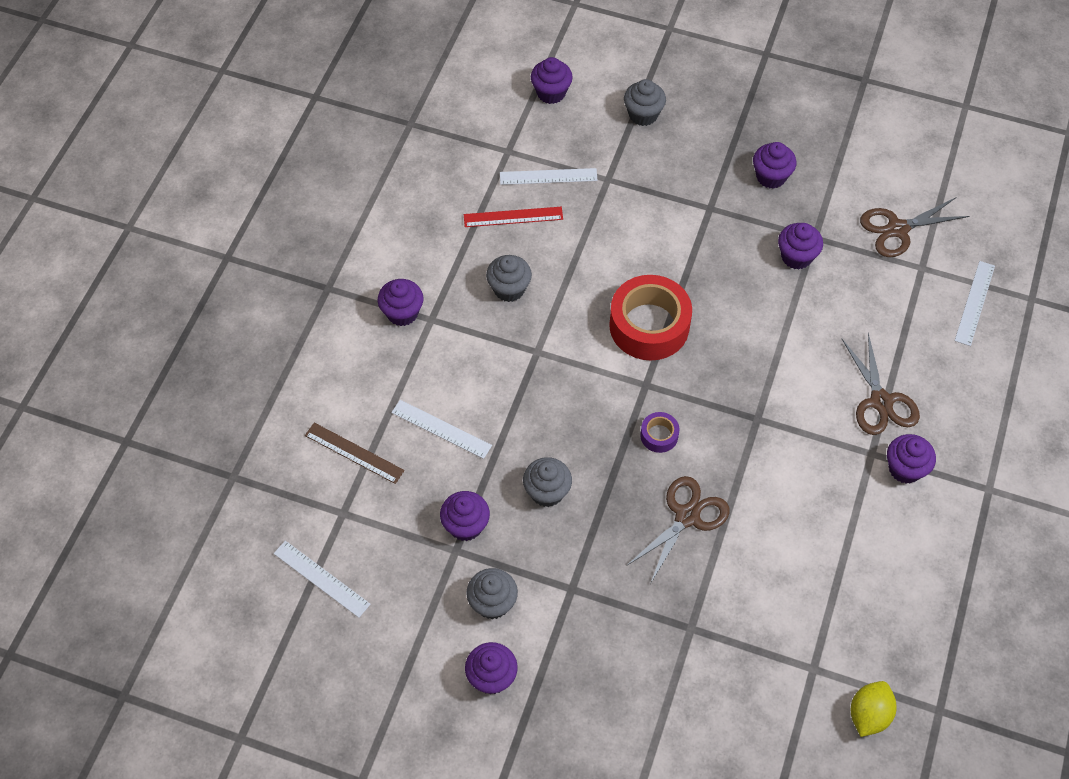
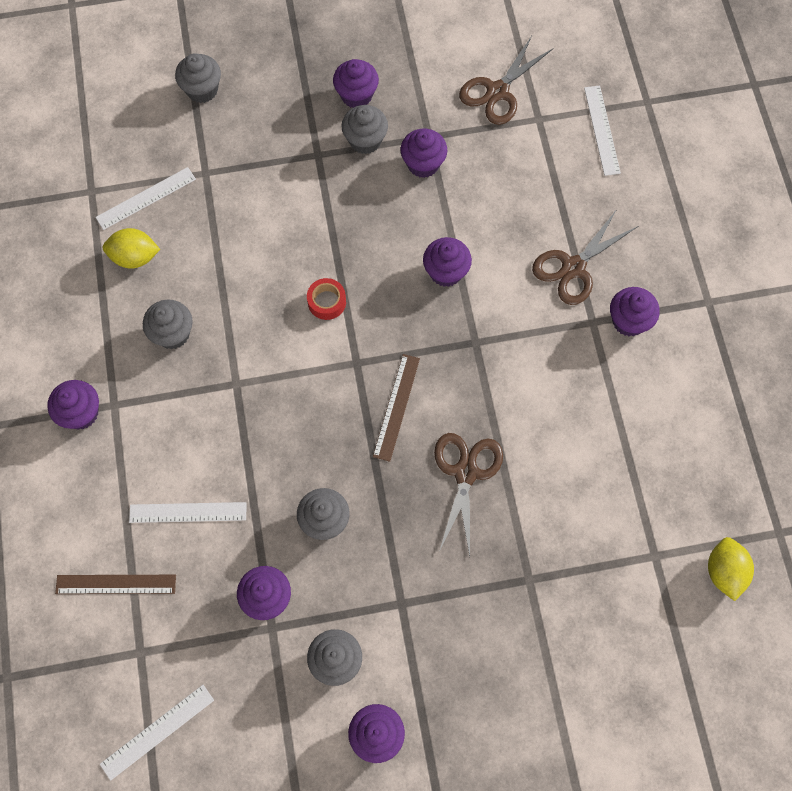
camera: 30 degrees left, 10 degrees up
(321, 579) = (157, 732): white ruler -> white ruler turned 45 degrees counterclockwise
(513, 217) = (135, 257): red ruler -> yellow lemon
(551, 93) = (100, 110): purple cupcake -> purple cupcake (446, 272)
(649, 325) = (327, 302): red tape -> red tape, size x0.45
(659, 435) = (396, 407): purple tape -> brown ruler
(757, 215) = (365, 140): none -> grey cupcake
(880, 401) = (573, 267): brown scissors -> brown scissors turned 90 degrees clockwise

